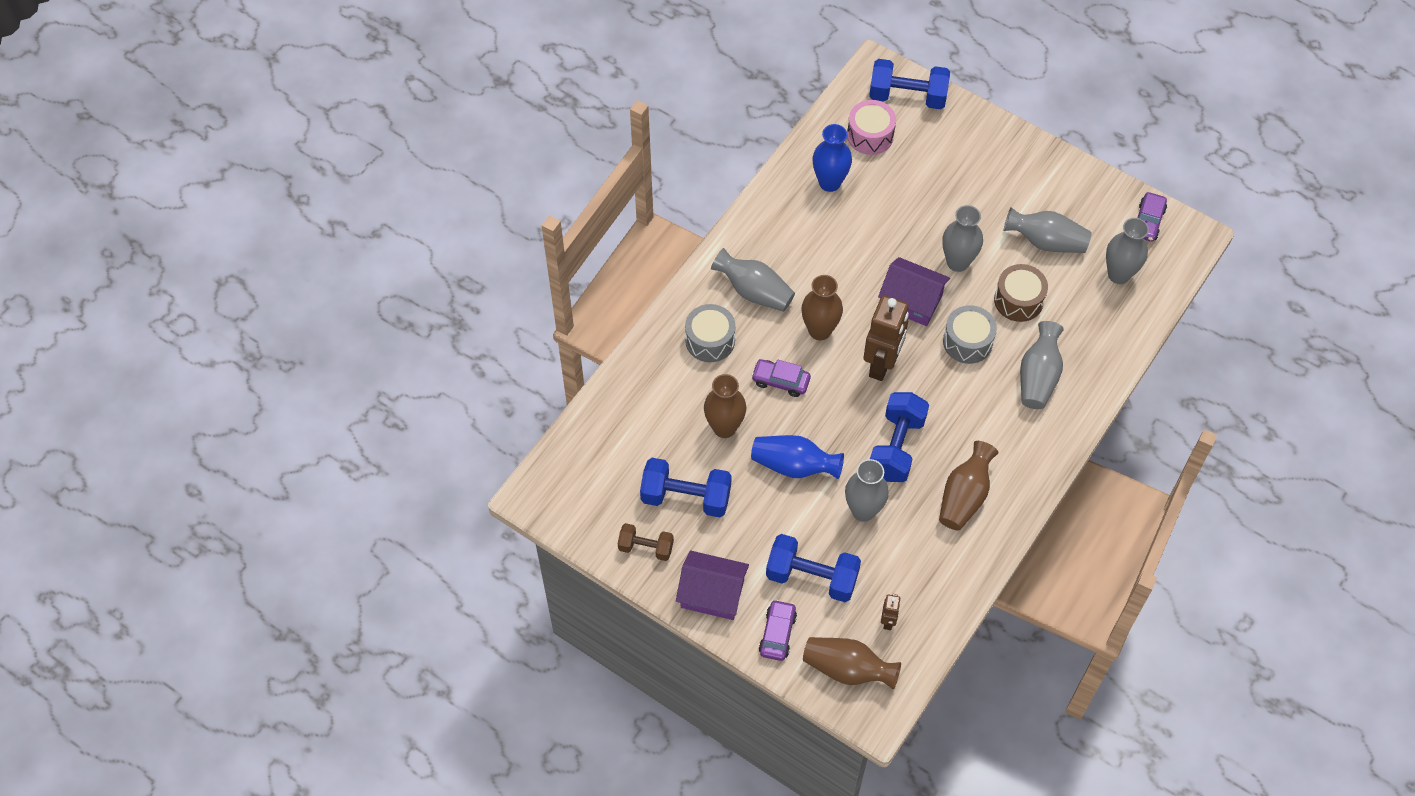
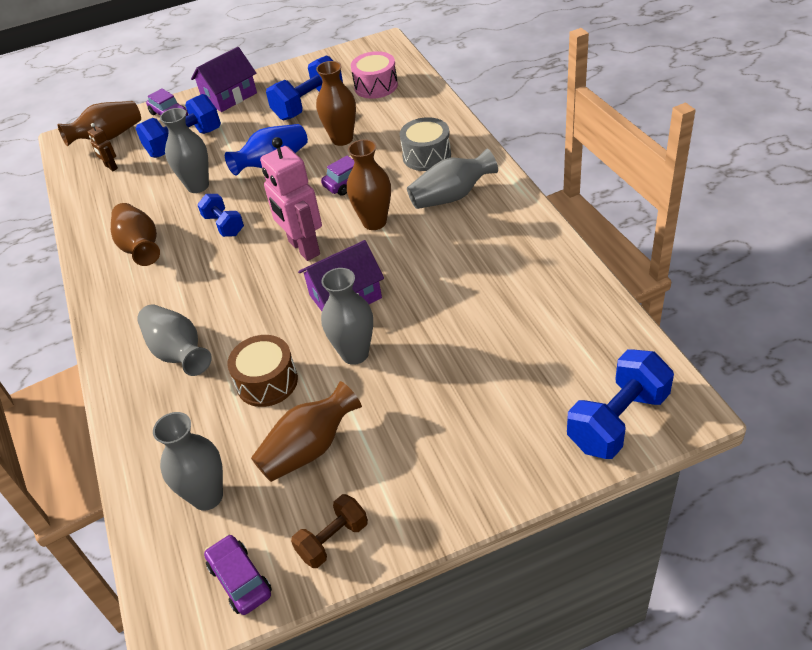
camera: 130 degrees right, 15 degrees down
(646, 547) = (293, 78): brown dumbbell -> brown dumbbell (333, 540)
(829, 182) = (536, 295): blue vase -> none
(870, 135) = (579, 357): pink drum -> pink drum (376, 86)
(882, 364) = (303, 248): brown robot -> pink robot
(896, 447) = (224, 225): blue dumbbell -> blue dumbbell, size x0.60
(967, 342) = (265, 317): grey drum -> none
(1046, 242) = (309, 448): grey vase -> brown vase

